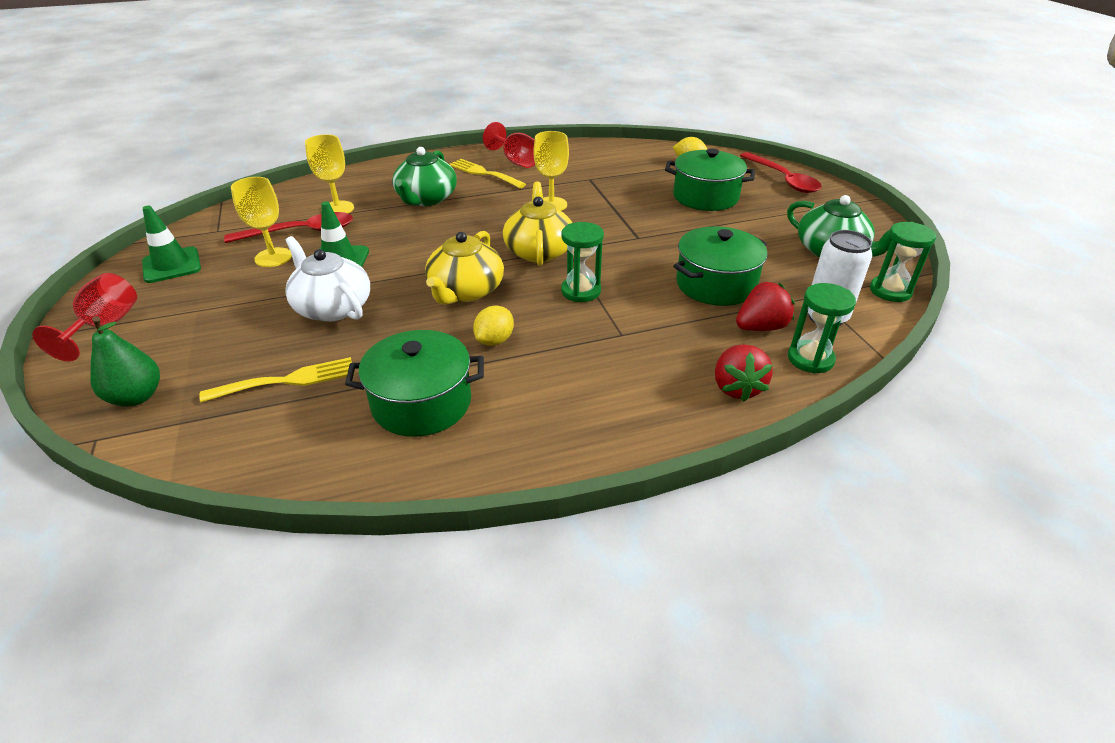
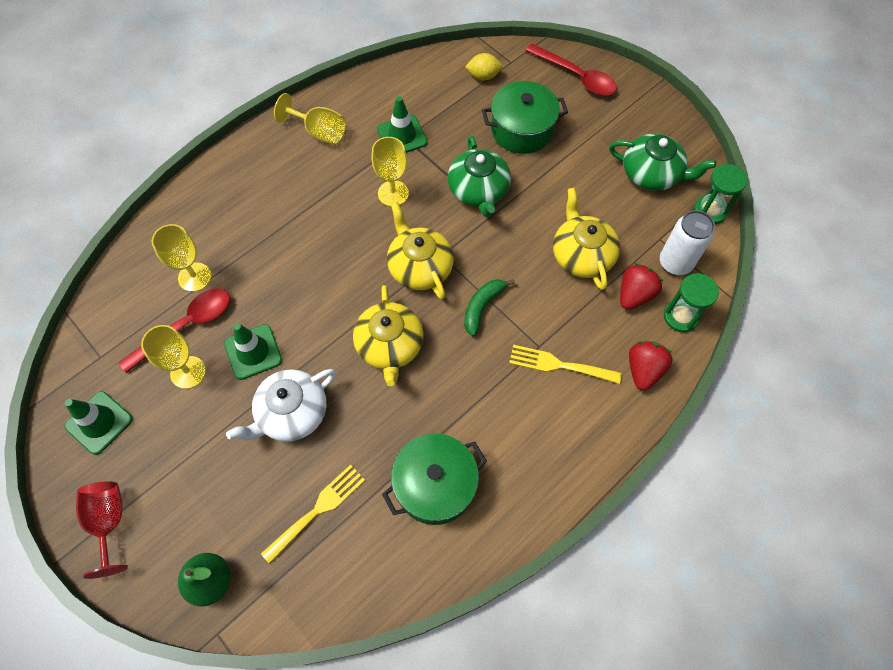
camera: 25 degrees left, 25 degrees up
(332, 307) = (291, 413): white teapot -> white teapot turned 60 degrees counterclockwise
(426, 199) = (271, 228): green teapot -> green teapot (478, 191)
(484, 173) = (300, 165): yellow fork -> yellow fork (559, 365)
(494, 340) = (448, 395): yellow lemon -> none
(516, 161) = (319, 132): red goblet -> yellow goblet
(581, 291) = (482, 307): green hourglass -> green banana
(587, 177) = (402, 136): none -> green traffic cone
(715, 284) = (581, 255): green pot -> yellow teapot
(736, 388) = (643, 370): red strawberry -> red strawberry turned 135 degrees counterclockwise

